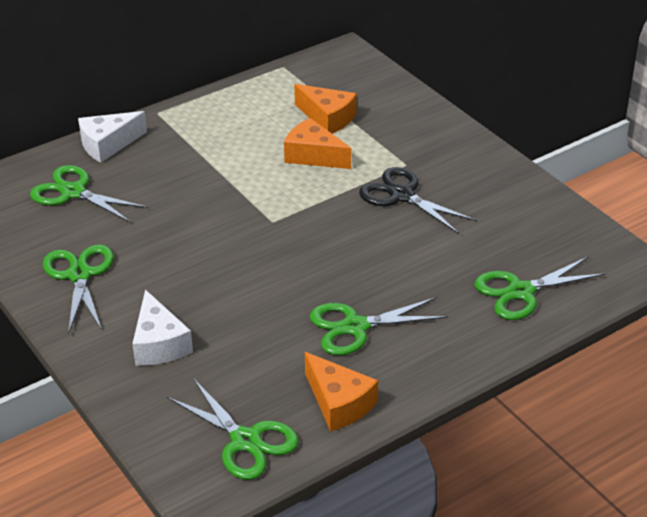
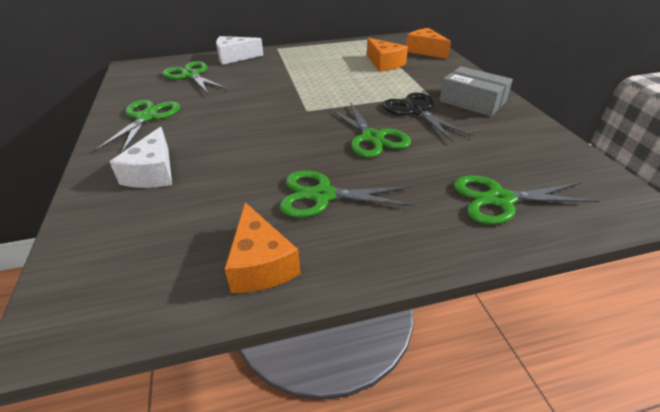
camera: 20 degrees right, 0 degrees up
(245, 440) = (142, 278): green scissors -> green scissors (372, 138)
(313, 156) = (362, 80): orange cheese -> orange cheese (425, 51)
(460, 167) = (472, 101): none -> grey box

